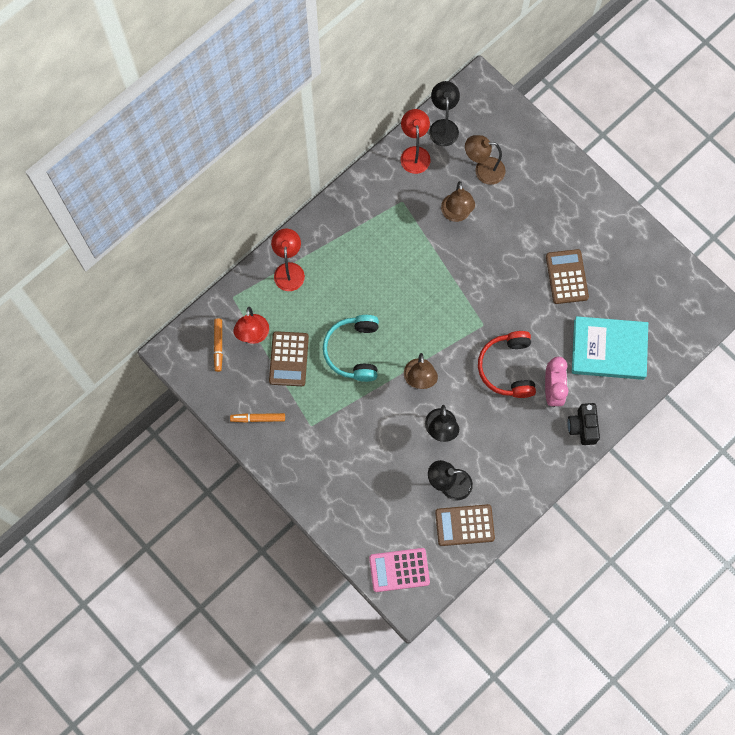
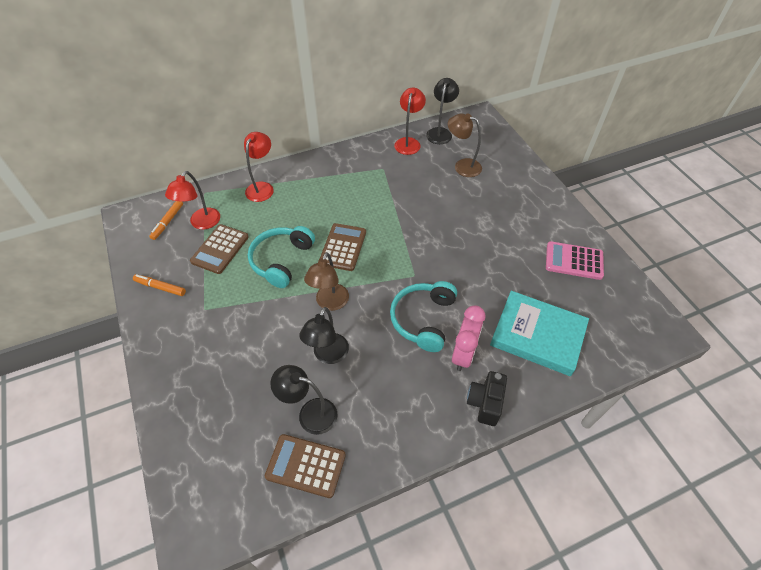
camera: 20 degrees right, 20 degrees down
(399, 570) = (204, 491): pink calculator -> pink calculator (574, 261)
(456, 214) = (425, 188): brown lamp -> none
(507, 368) = (423, 319): red headphones -> turquoise headphones
(567, 277) = (512, 260): brown calculator -> brown calculator (343, 247)

